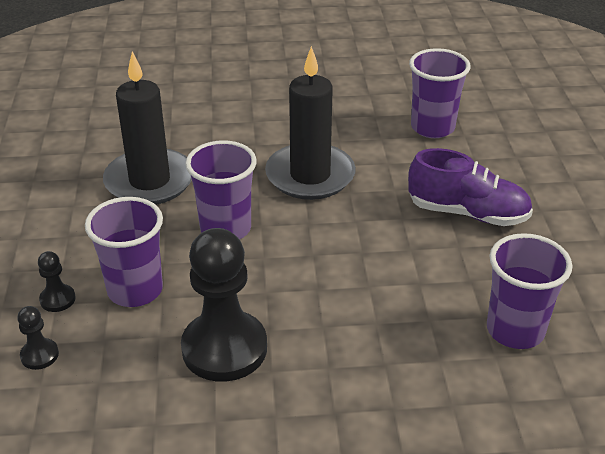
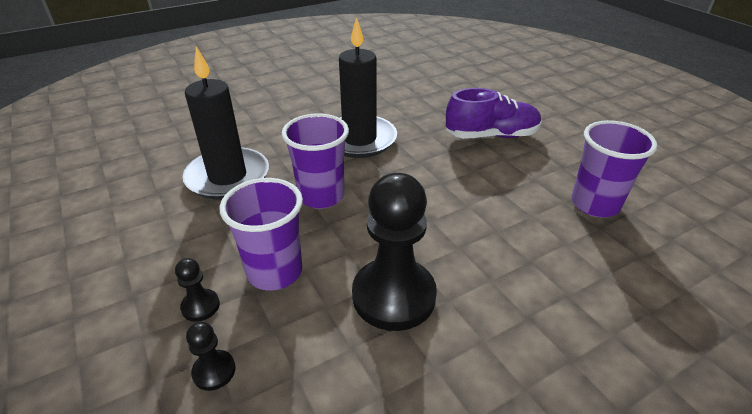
camera: 25 degrees left, 0 degrees up
(432, 127) = (420, 89): purple cup -> none

